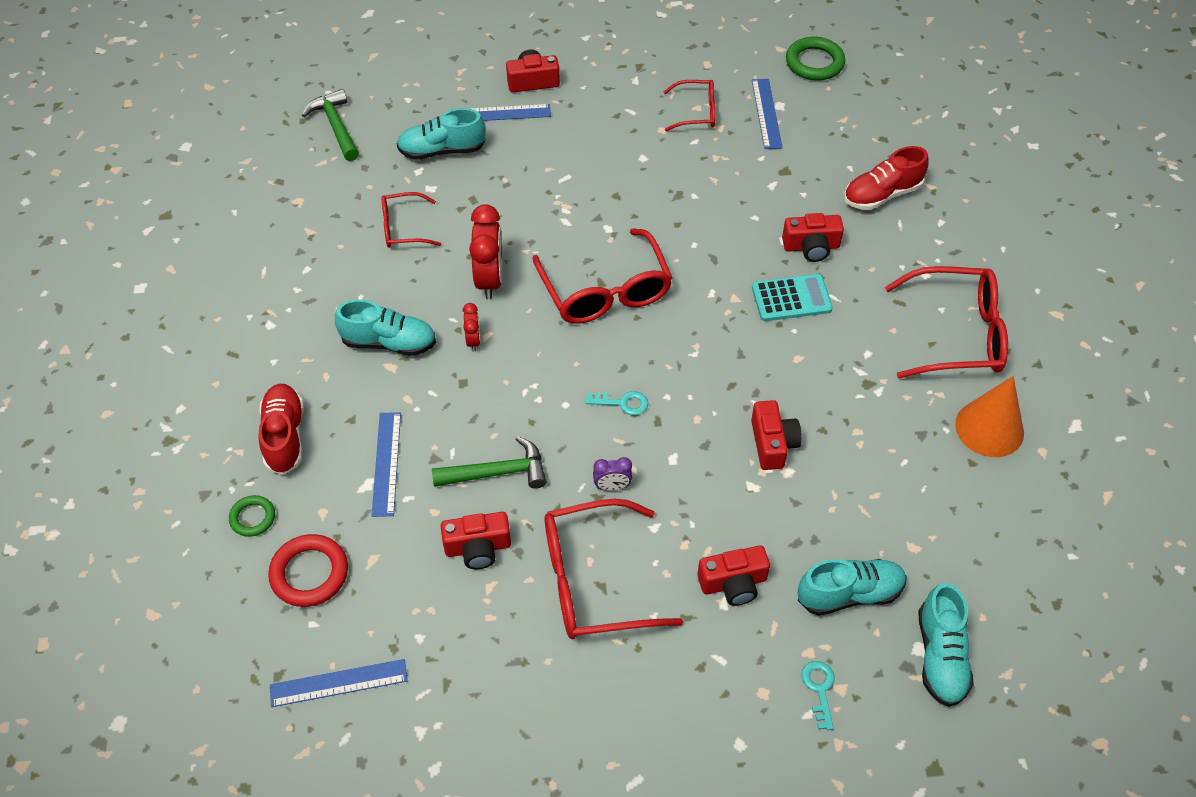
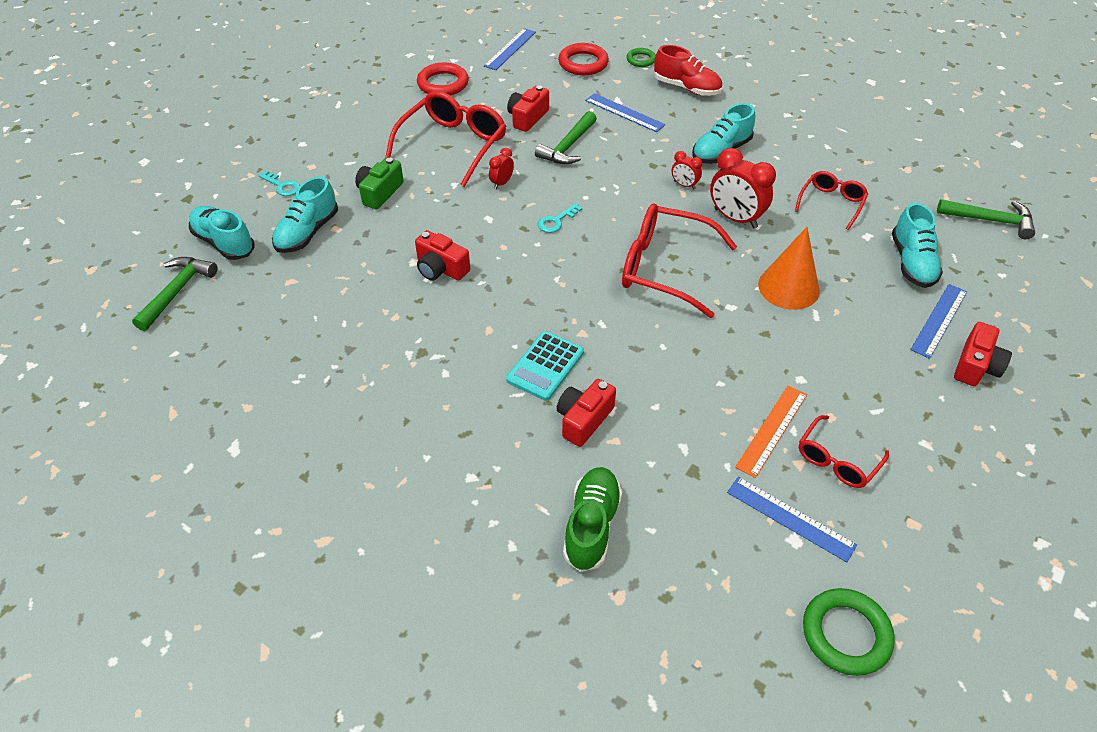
camera: 130 degrees right, 5 degrees down
(442, 150) = (912, 262): turquoise shoe -> turquoise shoe turned 150 degrees clockwise
(486, 696) = (443, 84): none -> red ring
(612, 486) = (502, 183): purple clock -> red clock
(706, 151) = (772, 430): none -> orange ruler
(733, 583) = (379, 192): red camera -> green camera
(882, 194) = (591, 526): red shoe -> green shoe
(957, 334) = (393, 445): red glasses -> none
(989, 428) = (302, 391): orange cone -> orange cone (788, 287)
(1028, 629) = (177, 291): none -> green hammer

